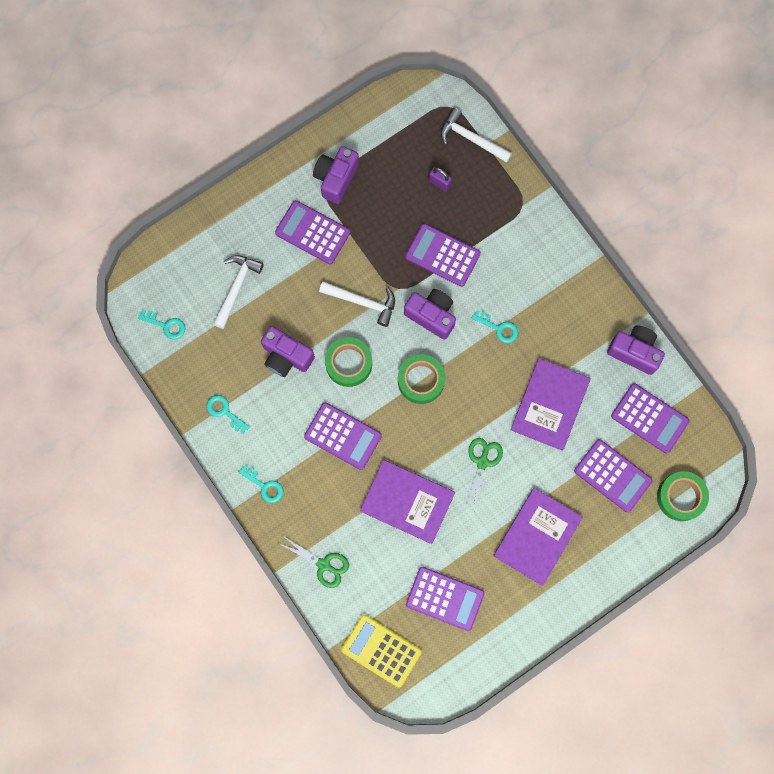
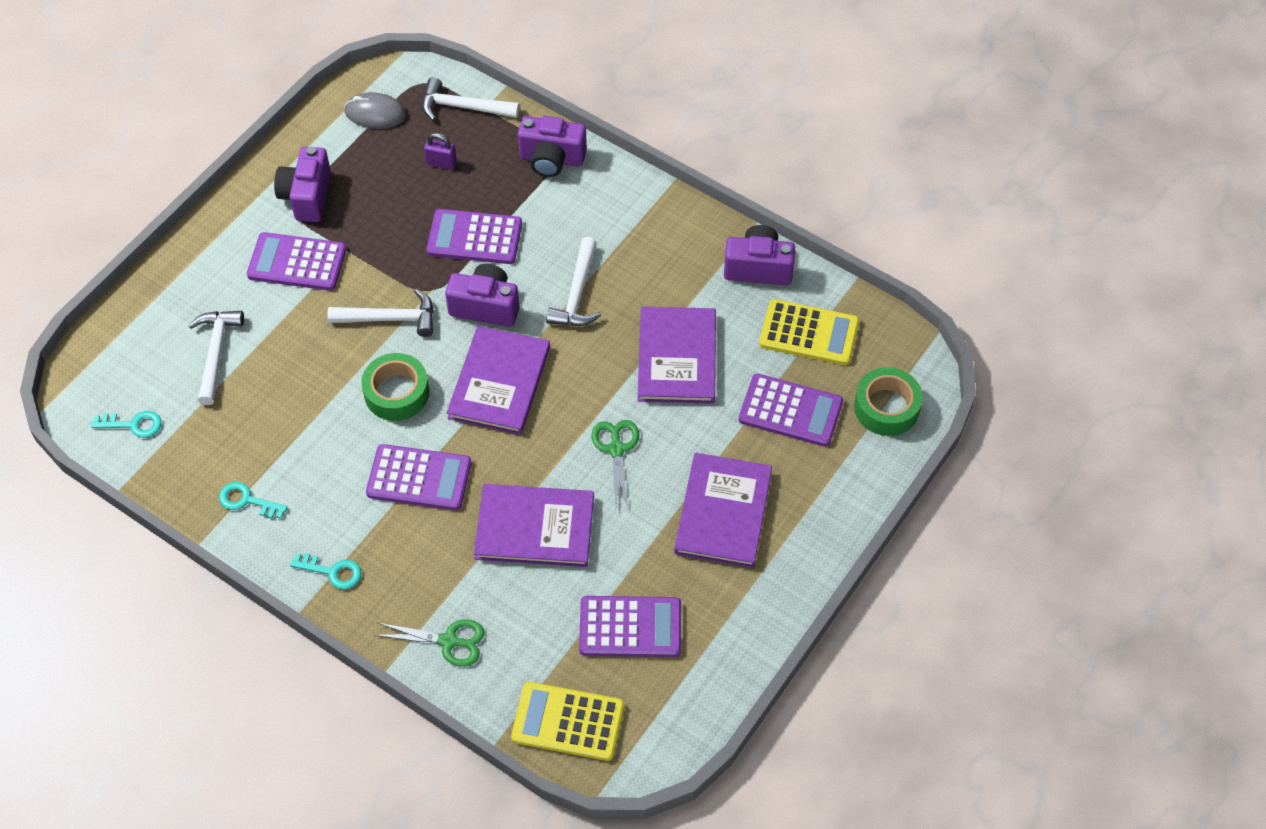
camera: 20 degrees left, 20 degrees down
(286, 357) = (310, 410): purple camera -> purple camera (551, 159)
(406, 122) = (375, 113): none -> grey mouse
(421, 380) = (499, 382): green tape -> purple book
(498, 328) = (577, 294): turquoise key -> white hammer
(649, 418) = (809, 333): purple calculator -> yellow calculator

